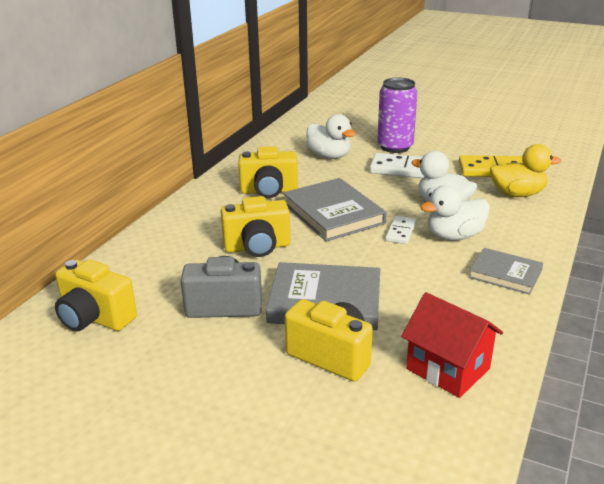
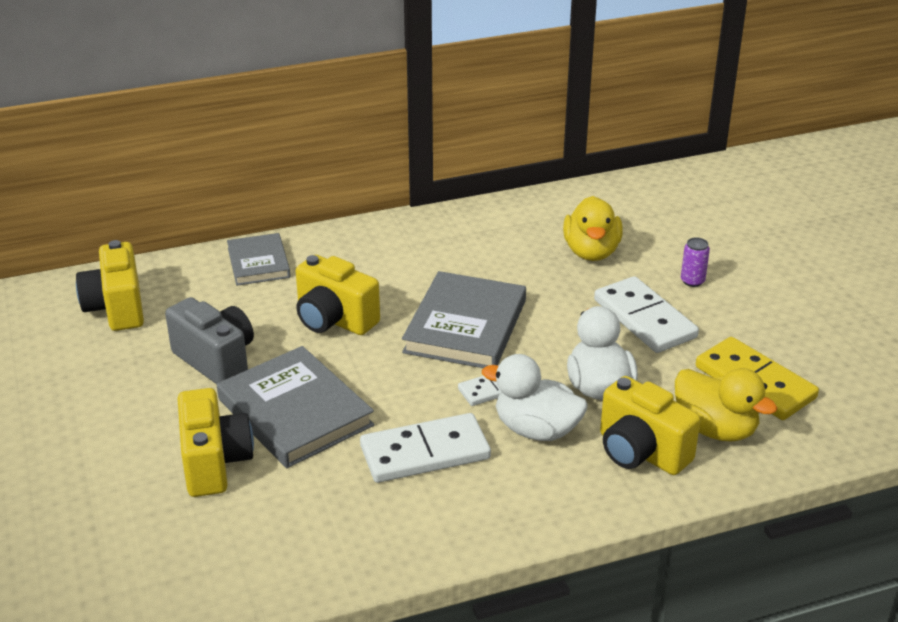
camera: 45 degrees right, 5 degrees up
(269, 191) = (451, 262): yellow camera -> yellow camera (641, 452)
(329, 156) = (591, 252): white duck -> yellow duck
(395, 147) = (692, 281): purple can -> purple can, size x0.43
(428, 277) = (425, 453): none -> white domino
(447, 369) = (277, 543): red house -> none
(505, 274) = (504, 503): grey book -> grey book (258, 263)

